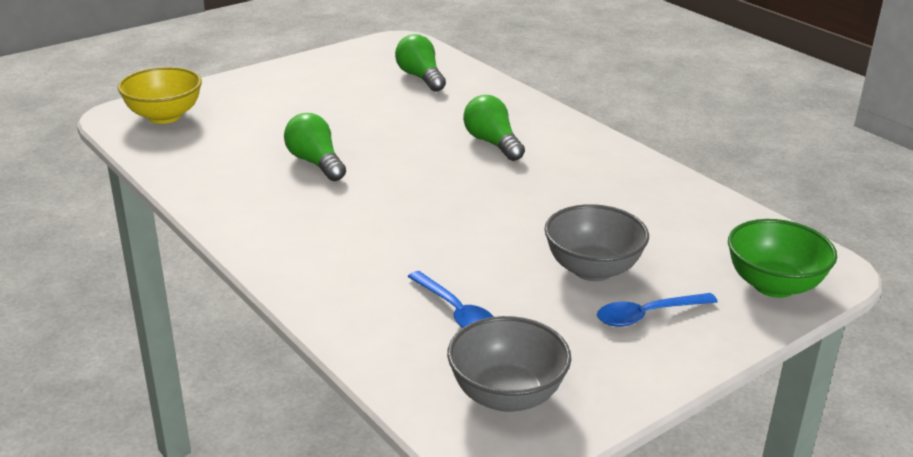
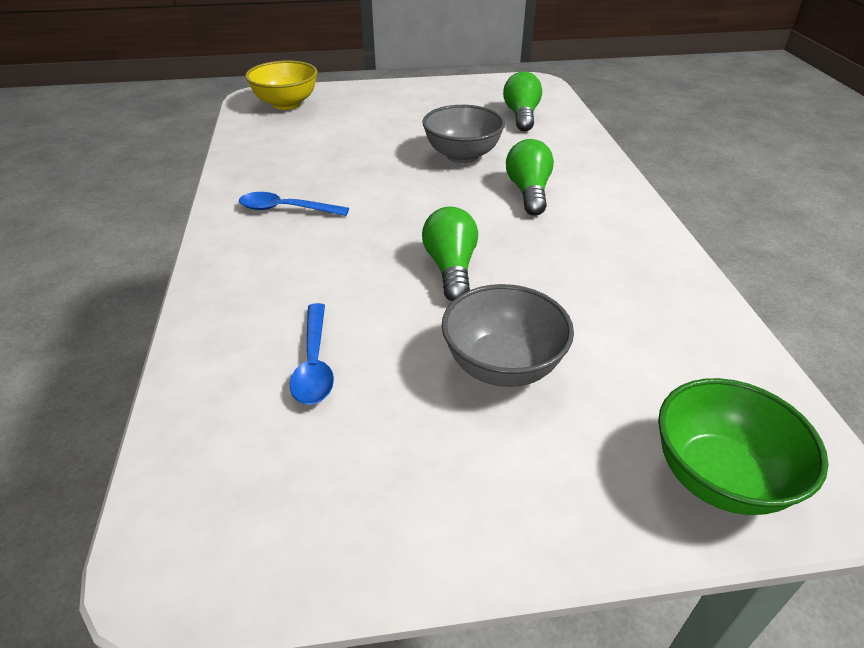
camera: 30 degrees right, 10 degrees up
(315, 163) = (354, 170): green light bulb -> green light bulb (451, 268)
(507, 395) = (257, 495): grey bowl -> grey bowl (462, 155)
(647, 315) = (513, 453): blue spoon -> blue spoon (286, 209)

